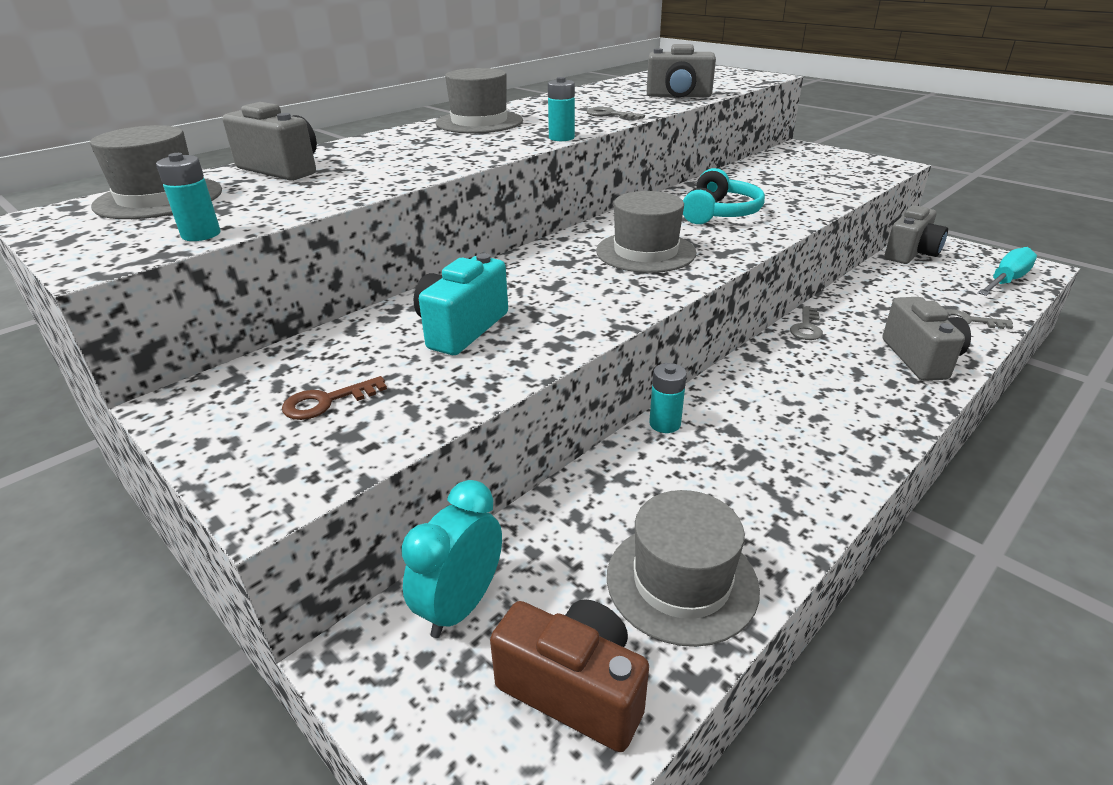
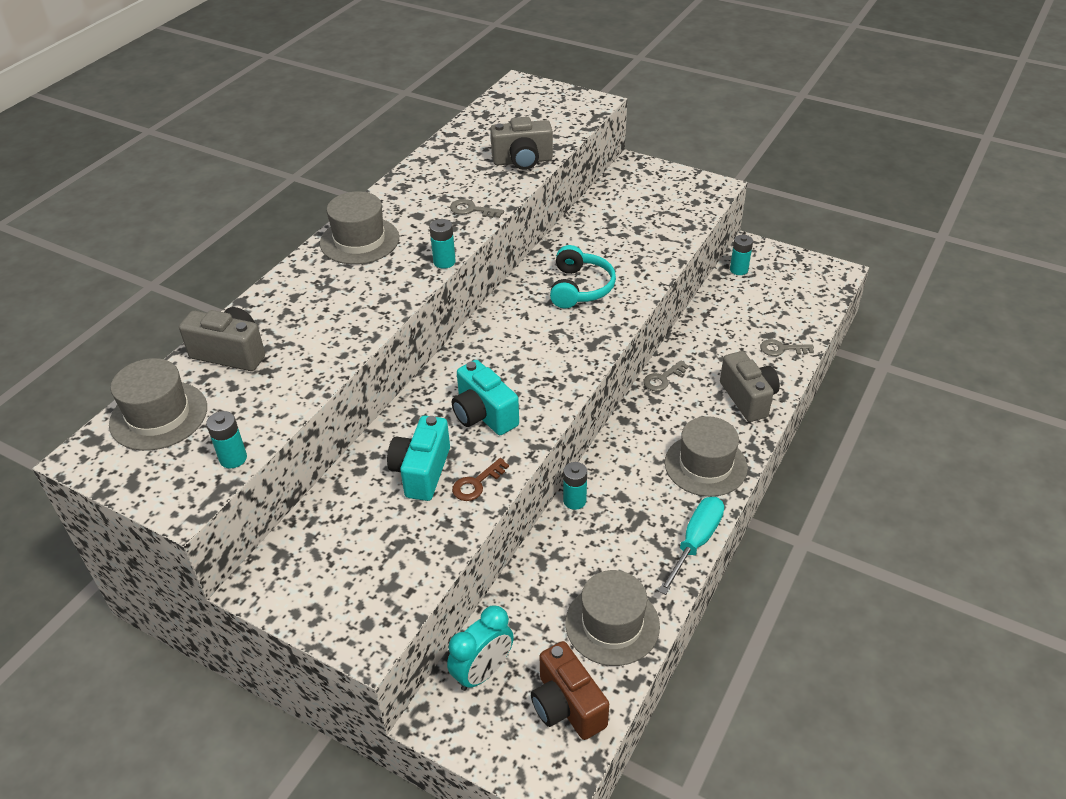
camera: 15 degrees left, 10 degrees up
(327, 402) = (360, 561): brown key -> brown key (476, 483)
(460, 605) = (483, 672): turquoise clock -> turquoise clock turned 150 degrees counterclockwise
(565, 291) = (484, 415): none -> turquoise camera
(574, 689) = (567, 706): brown camera -> brown camera turned 135 degrees counterclockwise
(645, 252) = (532, 353): grey hat -> grey hat (705, 465)
(806, 327) = (662, 379): grey key -> grey key turned 45 degrees clockwise
(910, 254) = (738, 270): grey camera -> turquoise battery
(1006, 281) = (812, 294): turquoise screwdriver -> turquoise screwdriver (696, 541)

